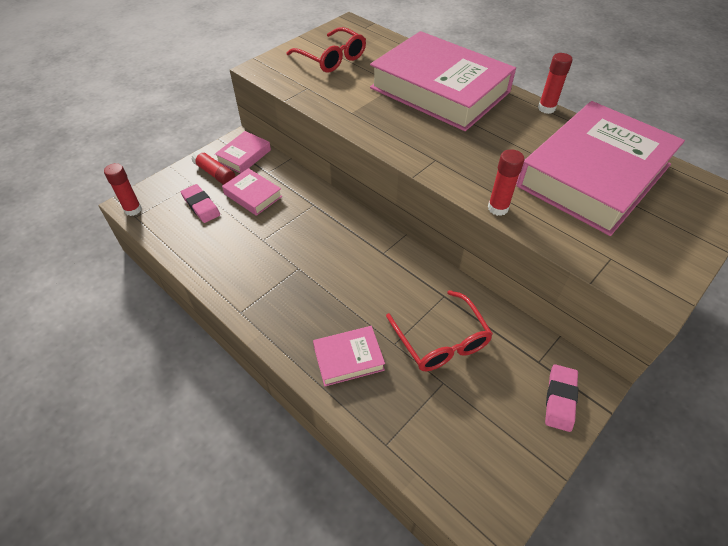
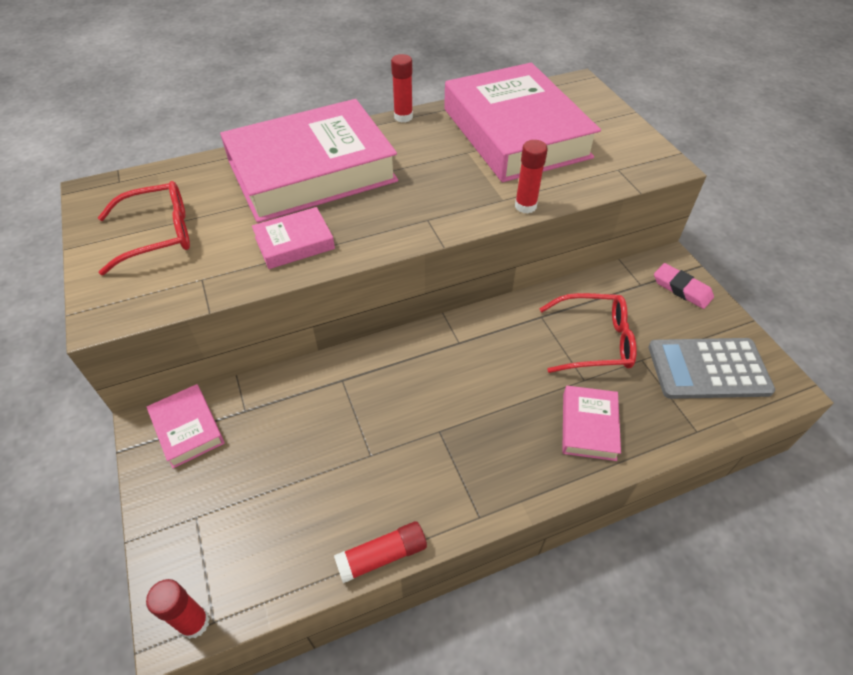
camera: 65 degrees left, 0 degrees up
(201, 206) = (255, 515): pink eraser -> none
(215, 174) = (198, 478): red glue stick -> red glue stick (382, 556)
(253, 195) = (279, 442): pink book -> pink book (294, 243)
(466, 442) = (708, 369): none -> grey calculator

